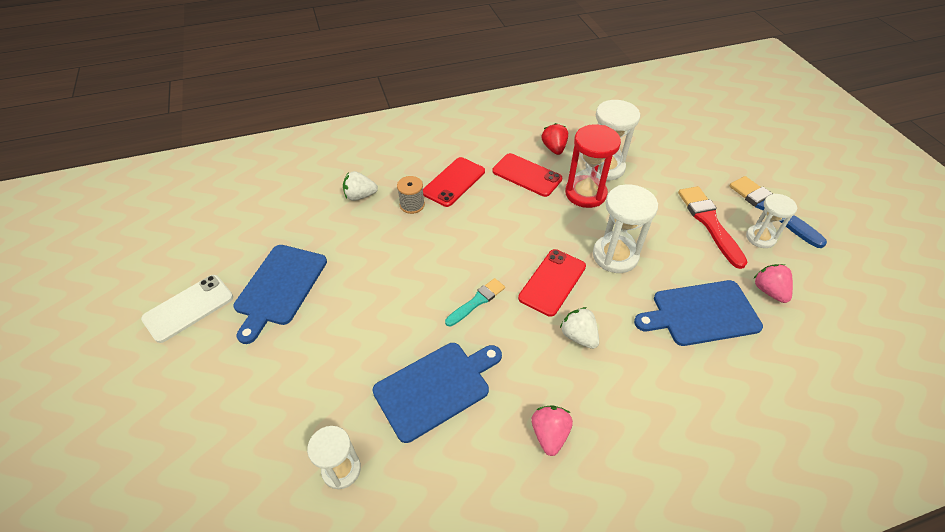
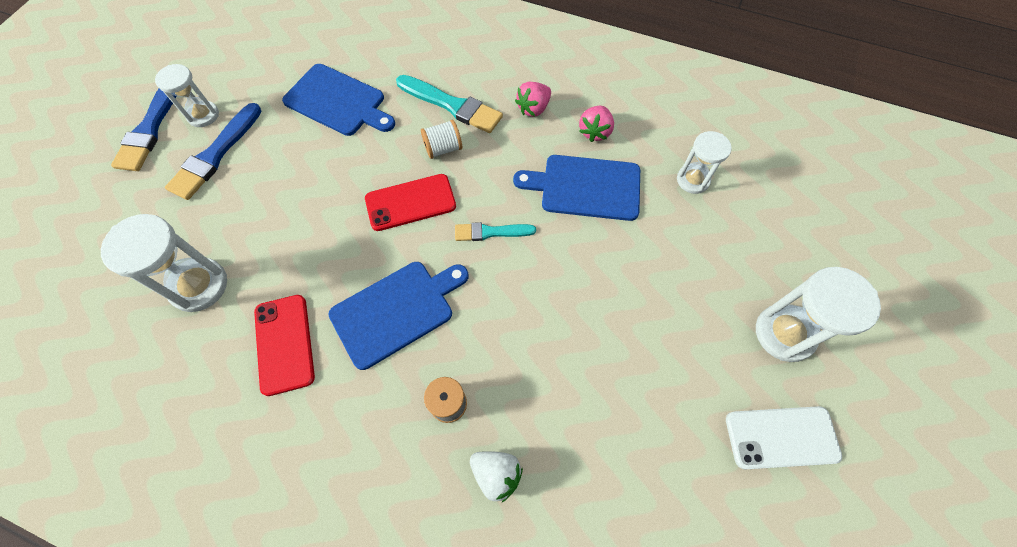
camera: 140 degrees left, 15 degrees up
(279, 287) = (669, 391): blue cutting board -> blue cutting board (396, 311)
(454, 182) = (370, 403): red phone -> none
(554, 148) = (205, 361): red strawberry -> none
(578, 336) = (443, 148): white strawberry -> white spool
(585, 193) = (263, 268): red hourglass -> none
(615, 256) = (331, 186): white hourglass -> white hourglass (784, 333)
(618, 380) = (452, 105): none -> turquoise brush
(709, 223) = (215, 155): red brush -> blue brush
(769, 291) = (269, 81): pink strawberry -> pink strawberry (595, 132)

